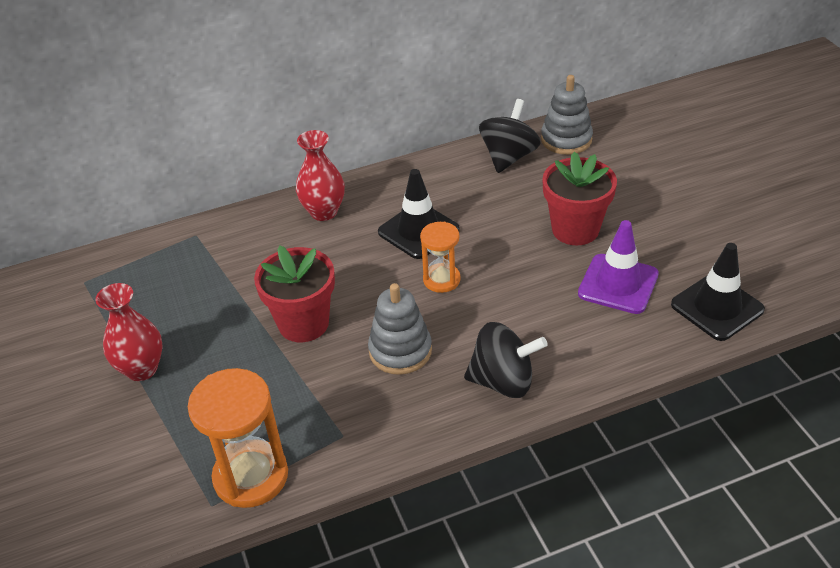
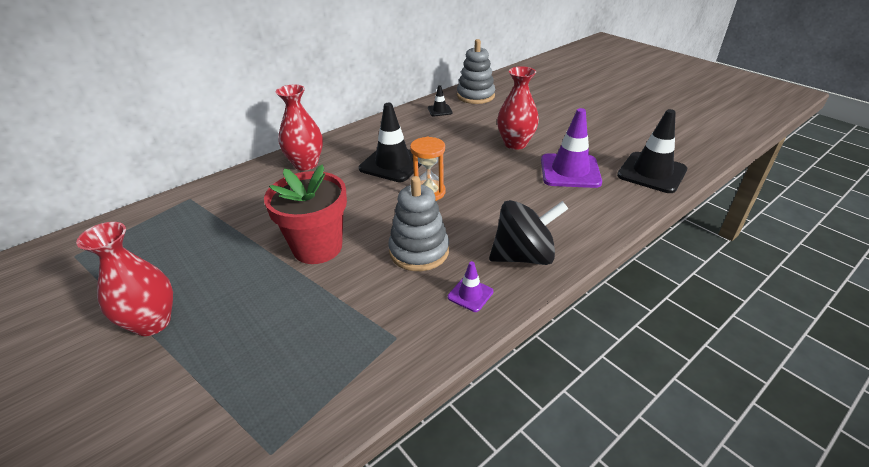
camera: 20 degrees left, 5 degrees down
(251, 476) = (309, 406): orange hourglass -> none
(429, 410) = (470, 294): none -> purple traffic cone
(508, 157) = (439, 110): black spinning top -> black traffic cone
(575, 229) = (515, 144): red flower pot -> red vase

